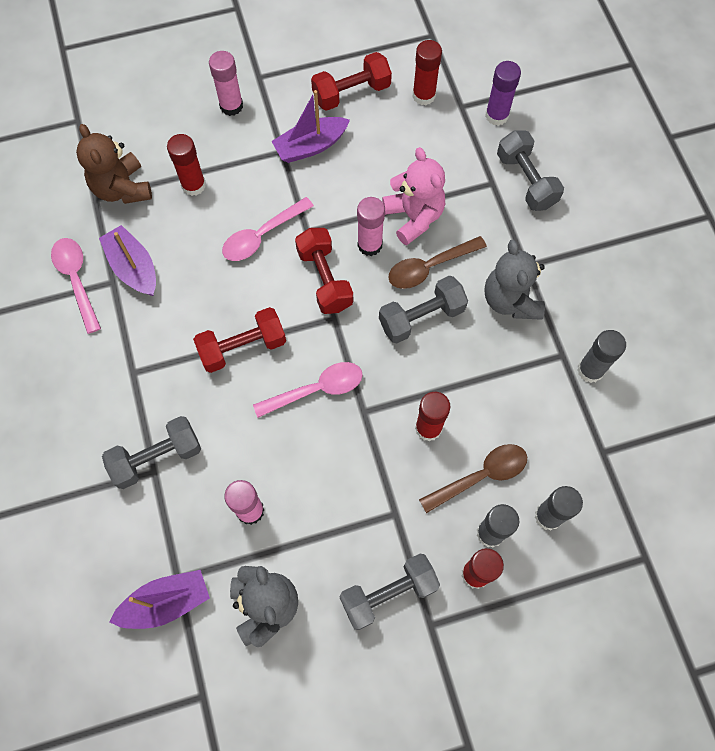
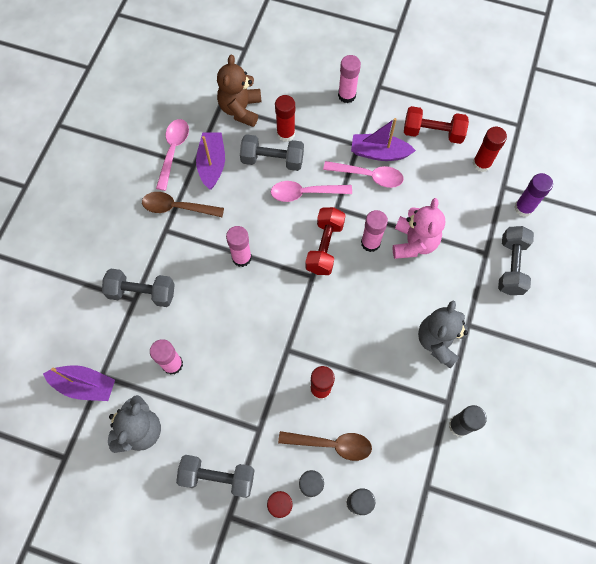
camera: 35 degrees right, 0 degrees up
(242, 347) = (241, 257): red dumbbell -> pink glue stick
(317, 389) = (267, 315): pink spoon -> pink spoon (369, 176)
(421, 317) = (369, 313): grey dumbbell -> grey dumbbell (272, 160)
(429, 267) = (399, 283): brown spoon -> brown spoon (177, 207)

